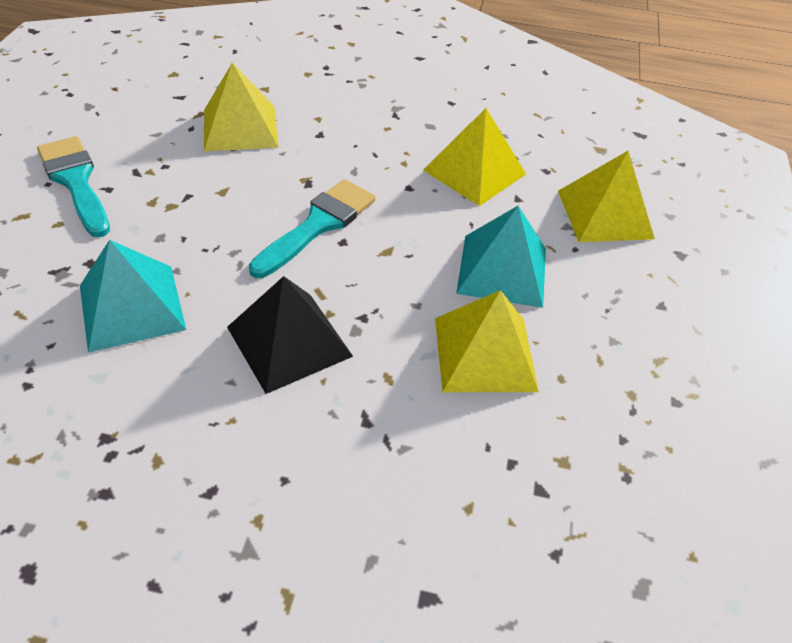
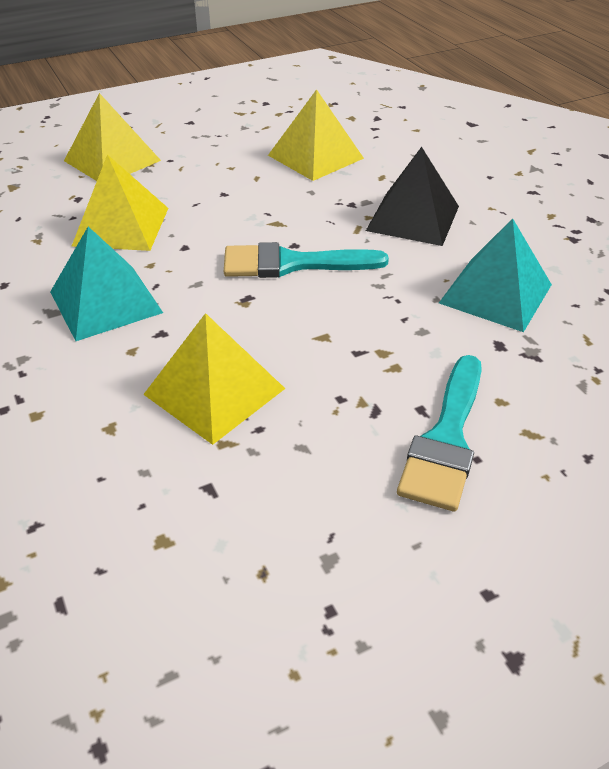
camera: 125 degrees left, 5 degrees down
(502, 270) = (231, 175): turquoise pyramid -> turquoise pyramid (105, 302)

